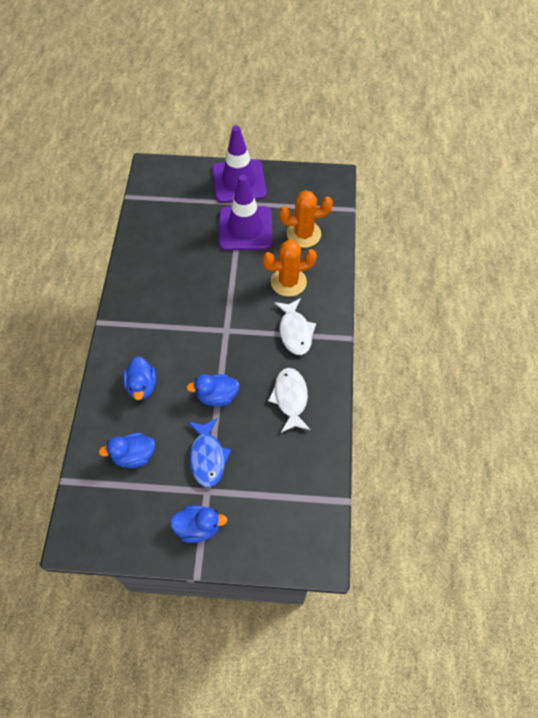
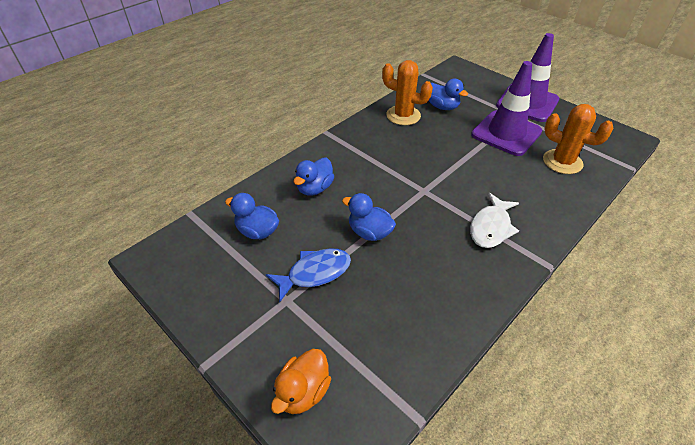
camera: 40 degrees right, 15 degrees down
(198, 527) = (248, 325): blue duck -> blue duck (442, 107)
(207, 457) = (314, 273): blue fish -> blue fish turned 150 degrees counterclockwise
(272, 539) = (303, 392): none -> orange duck
(288, 282) = (517, 187): orange cactus -> orange cactus (403, 115)
(290, 398) = (438, 278): white fish -> none

